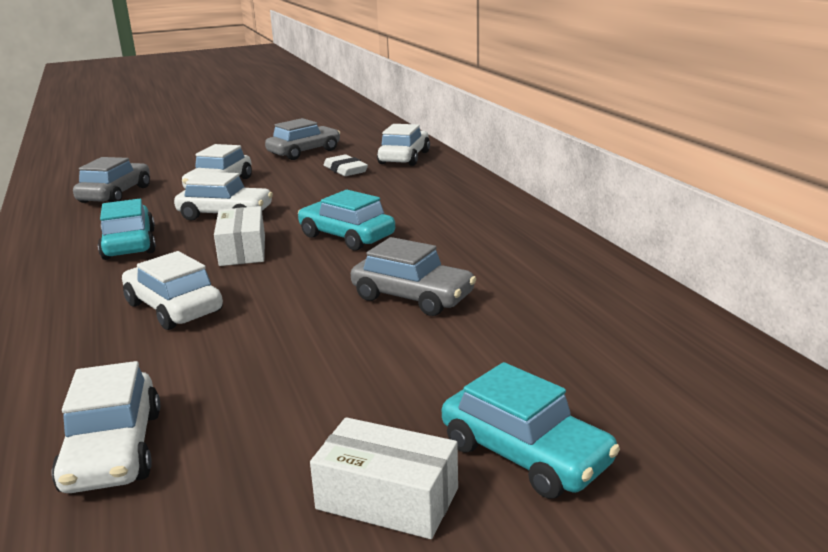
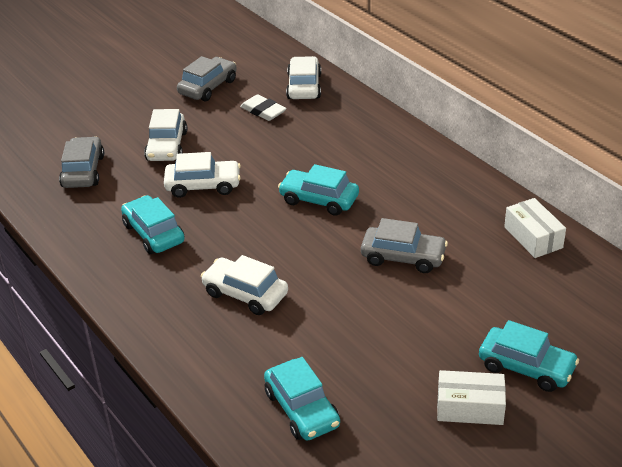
camera: 15 degrees left, 15 degrees up
(113, 450) = (302, 409): white car -> turquoise car
(242, 250) = (250, 227): white box -> white box (533, 237)

